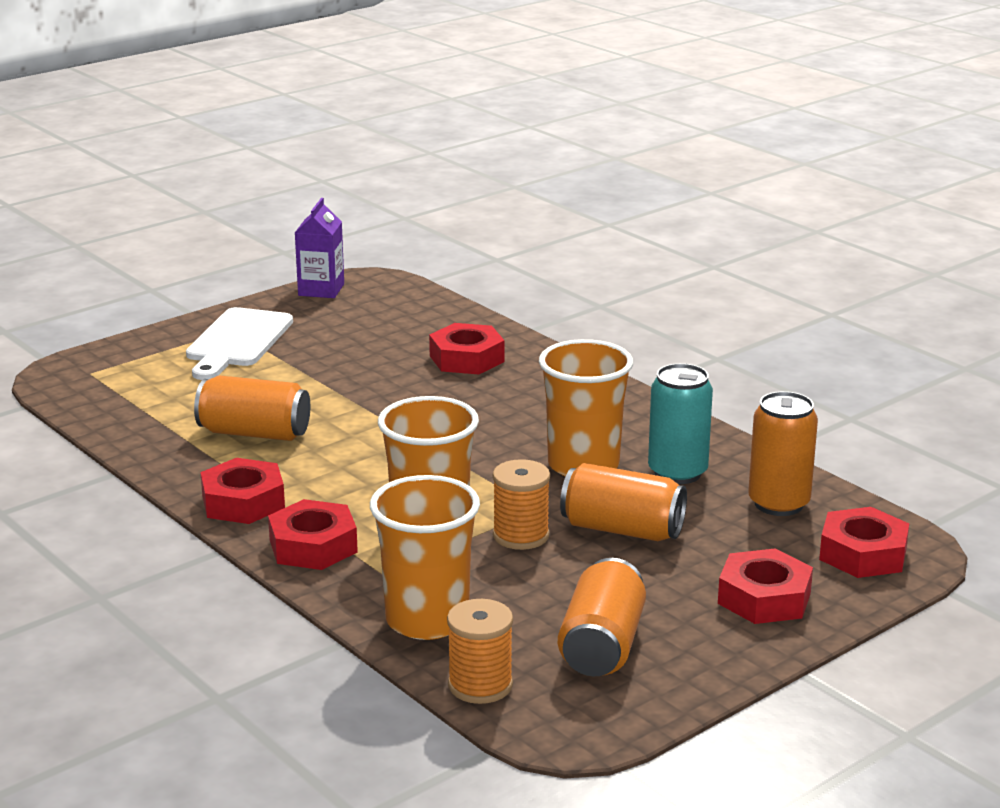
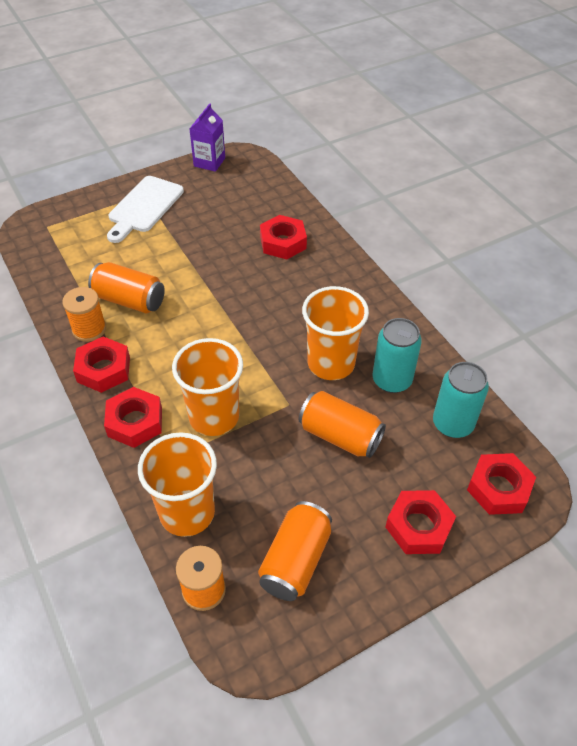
camera: 10 degrees right, 25 degrees up
(521, 536) = (271, 432): orange spool -> orange spool (89, 329)
(778, 503) = (452, 424): orange can -> turquoise can

